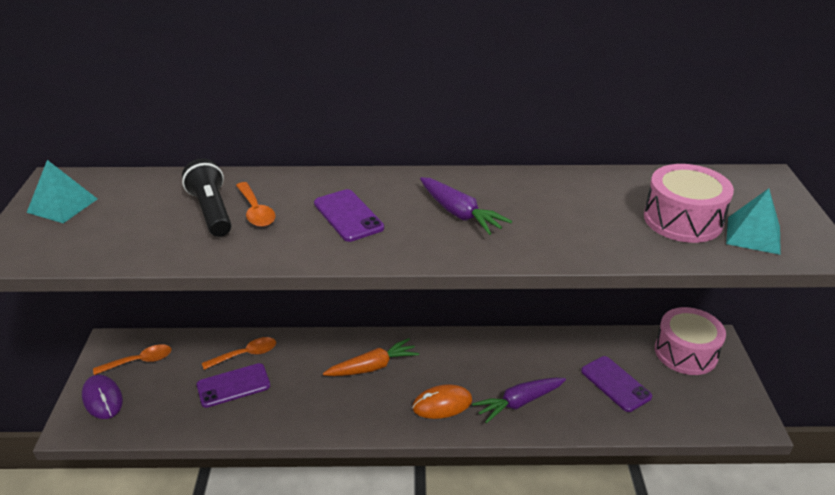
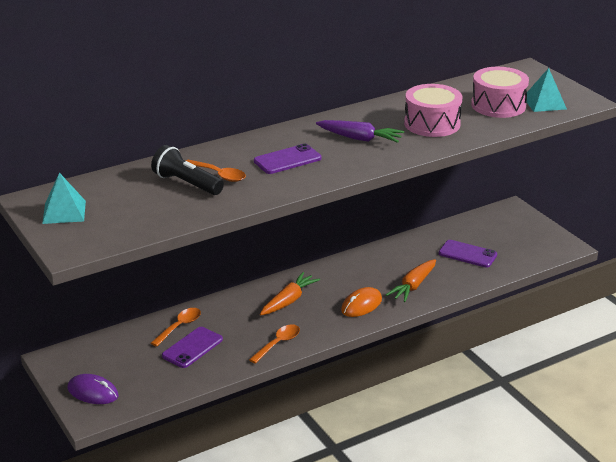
camera: 30 degrees left, 5 degrees down
(139, 361) = (94, 360): orange spoon -> orange spoon (278, 343)
(348, 216) = (287, 160): purple phone -> purple phone turned 60 degrees counterclockwise
(519, 402) = (413, 286): purple carrot -> orange carrot
(685, 352) = (498, 221): pink drum -> pink drum (432, 124)

